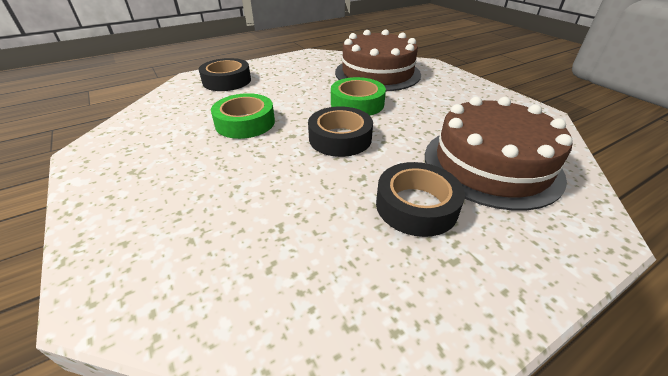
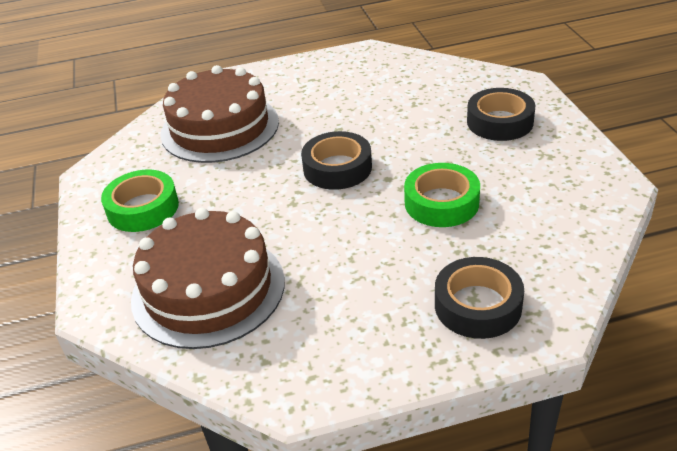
camera: 160 degrees left, 0 degrees up
(357, 103) = (288, 218): green tape -> green tape (143, 208)
(416, 206) = (310, 106): black tape -> black tape (500, 122)

